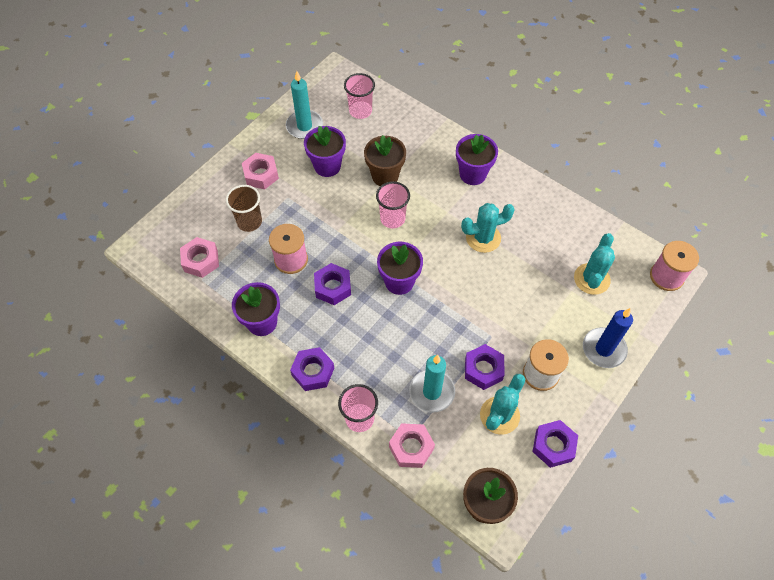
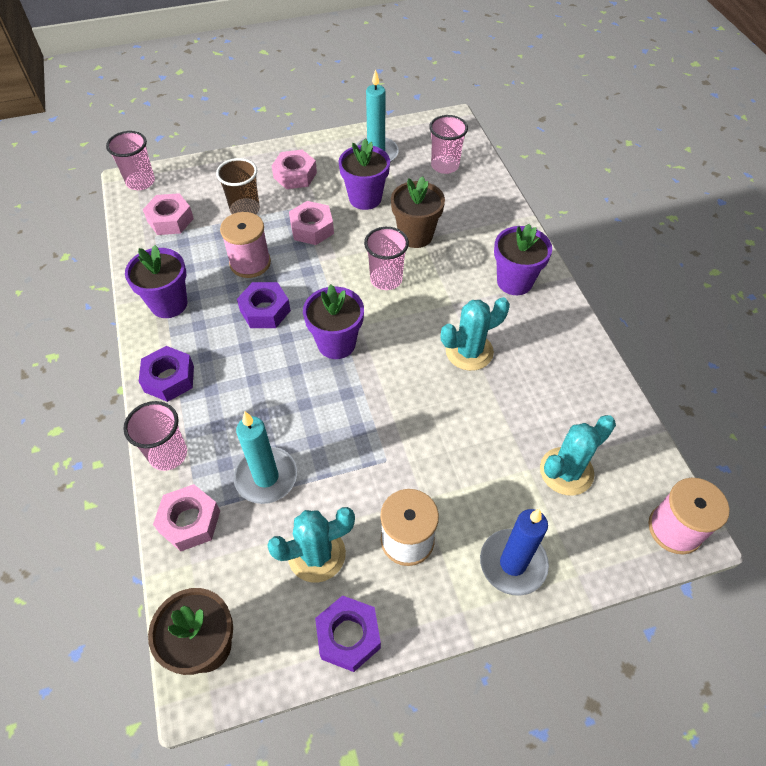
camera: 35 degrees right, 5 degrees down
(147, 244) = (140, 182): none -> pink cup
(310, 209) = (312, 228): none -> pink nut
(483, 238) = (469, 351): turquoise cactus -> turquoise cactus turned 45 degrees counterclockwise
(483, 369) = (344, 490): purple nut -> none

